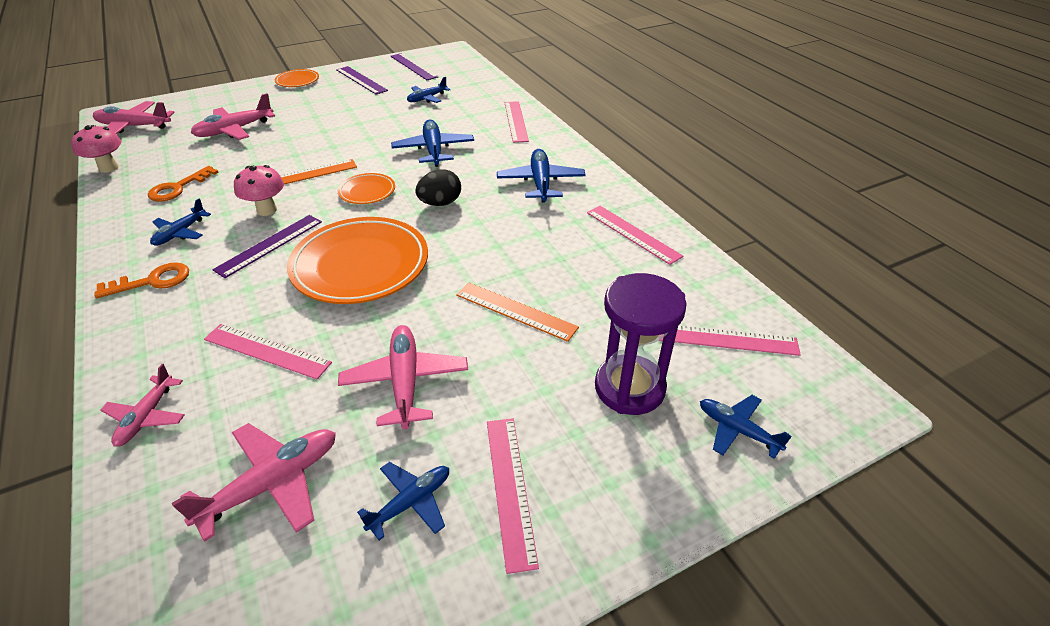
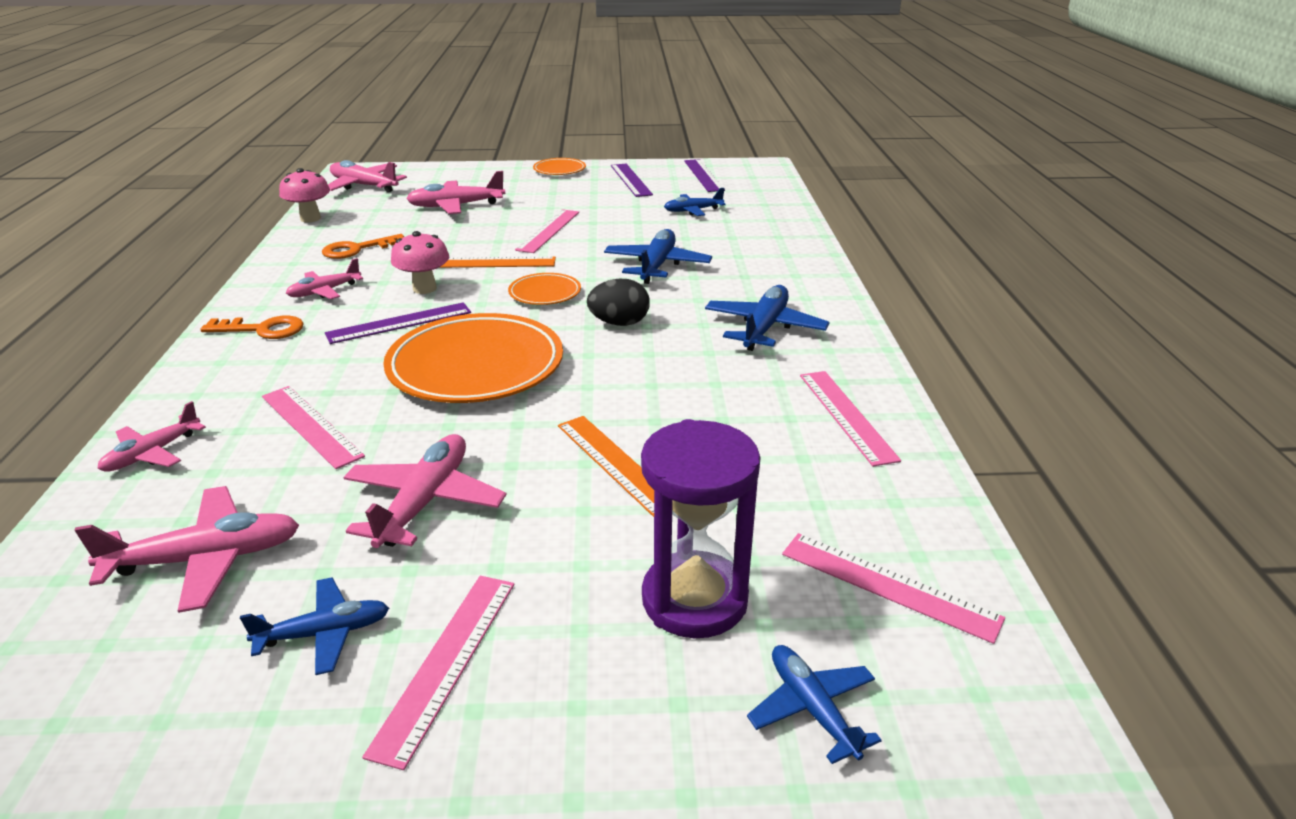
camera: 25 degrees right, 10 degrees down
(180, 233) = (324, 291): blue plane -> pink plane
(515, 121) = (786, 254): pink ruler -> pink ruler (548, 230)

